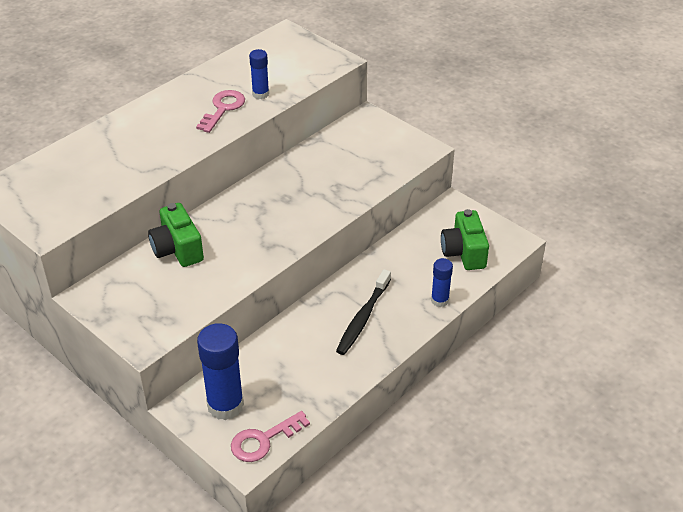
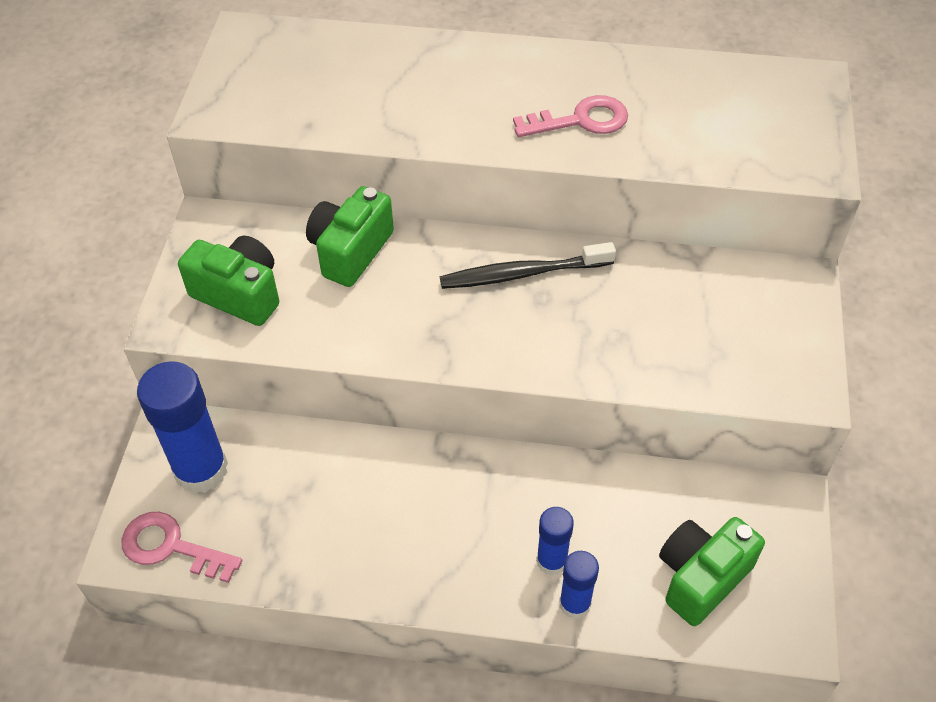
camera: 55 degrees right, 10 degrees up
(156, 306) = (239, 294): none -> green camera
(260, 94) = (651, 136): blue glue stick -> blue glue stick (551, 561)
(363, 318) = (462, 527): black toothbrush -> black toothbrush (522, 274)

